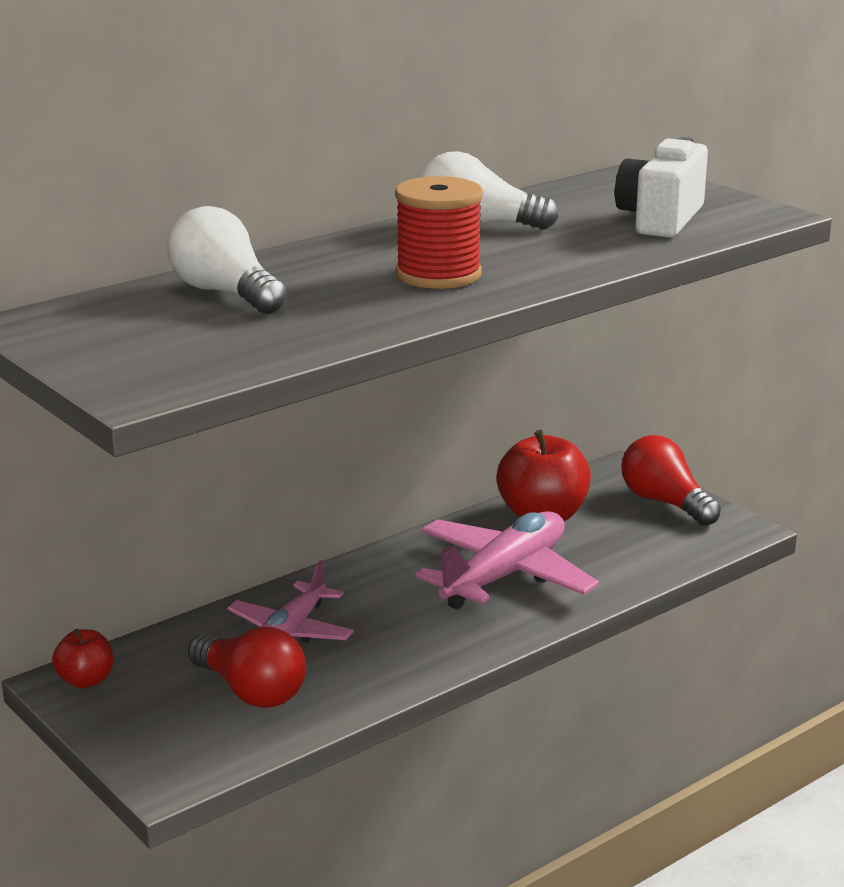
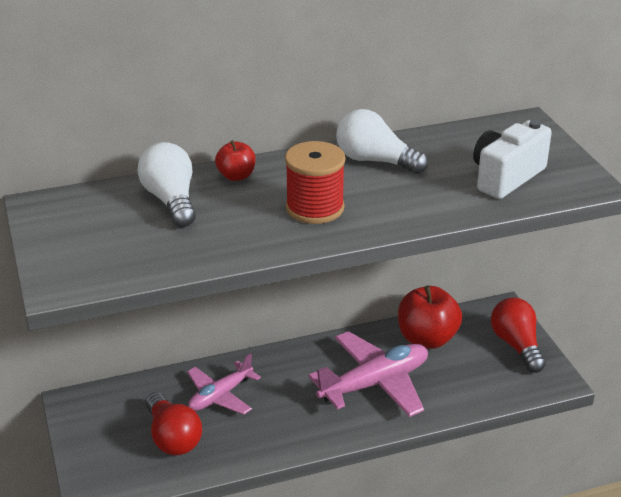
camera: 20 degrees right, 10 degrees up
(86, 680) = (85, 404): red apple -> red apple (236, 176)

